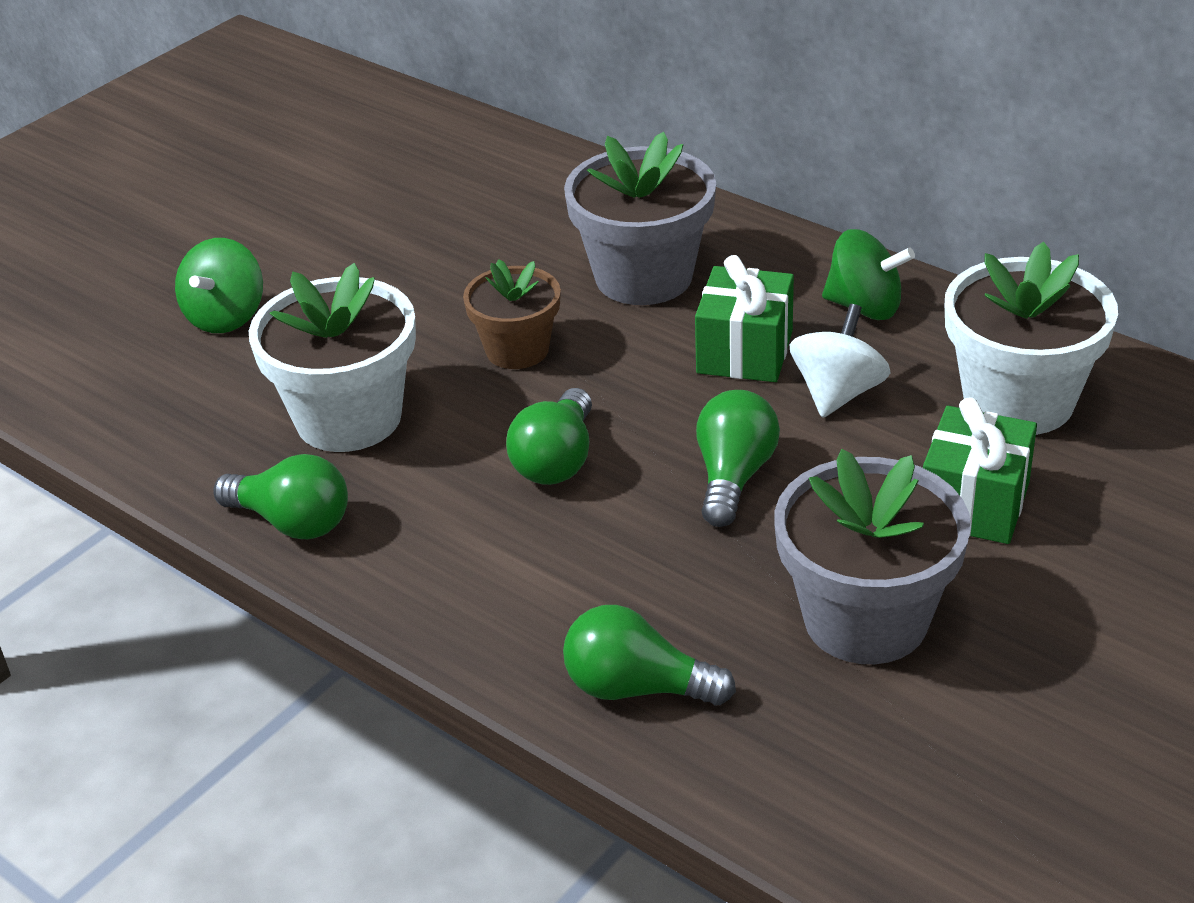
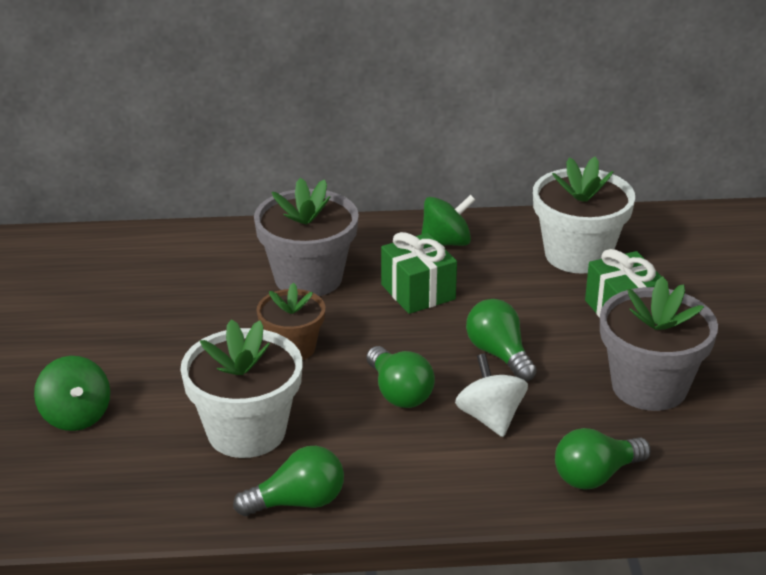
camera: 45 degrees left, 5 degrees down
(837, 393) = (492, 290): white spinning top -> white spinning top (490, 418)

